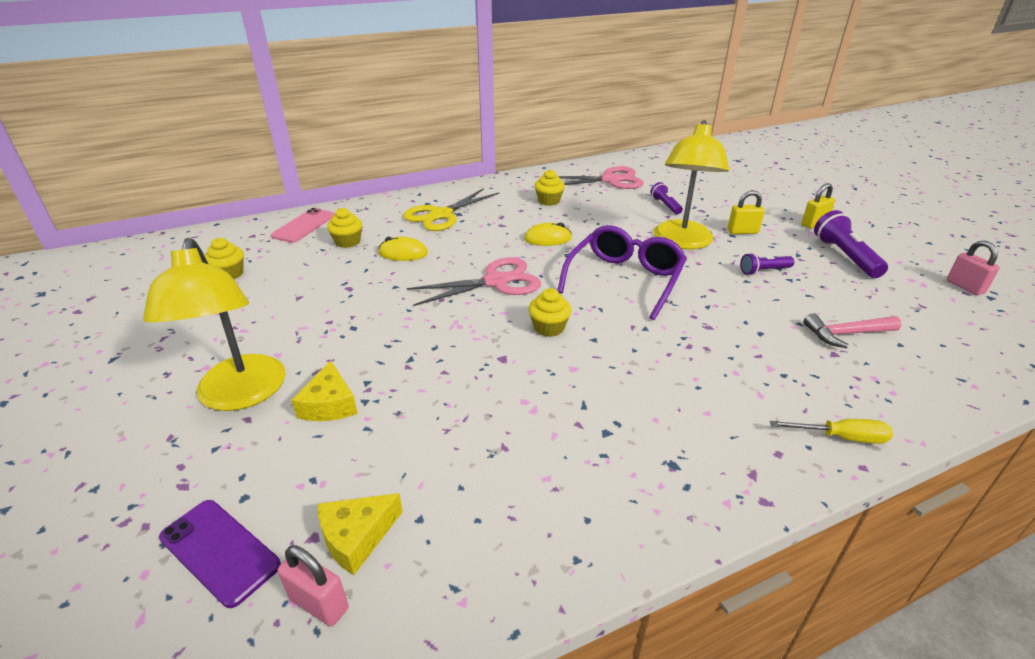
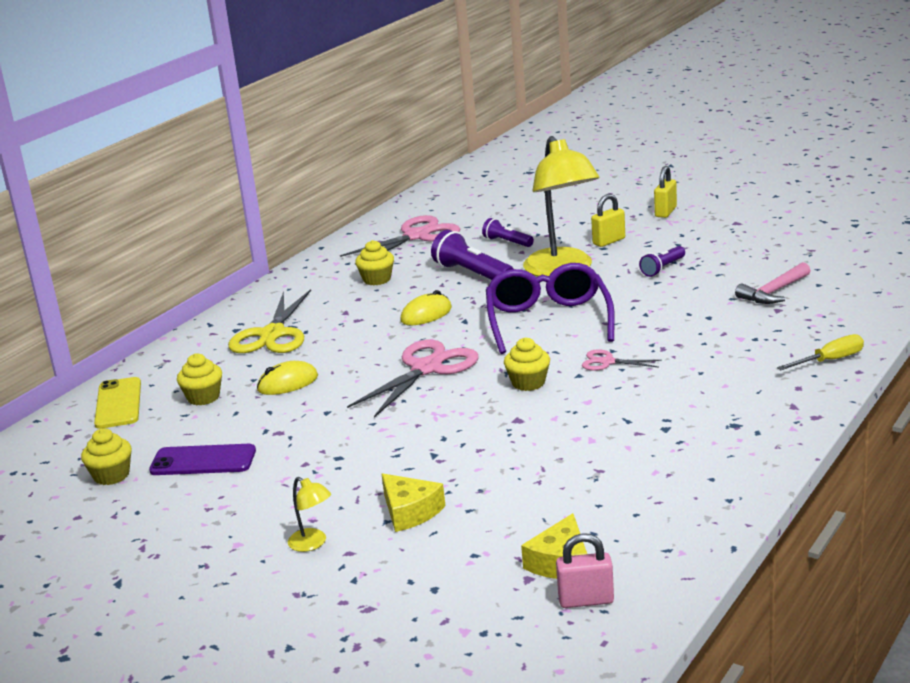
camera: 30 degrees left, 10 degrees down
(219, 551) = (467, 618): purple phone -> purple phone (203, 461)
(240, 395) = (313, 543): yellow lamp -> yellow lamp, size x0.40
(304, 226) = (118, 403): pink phone -> yellow phone
(629, 338) = (607, 362): none -> pink scissors
(845, 256) = (718, 232): purple flashlight -> purple flashlight (473, 274)
(965, 287) = (830, 223): pink padlock -> none

